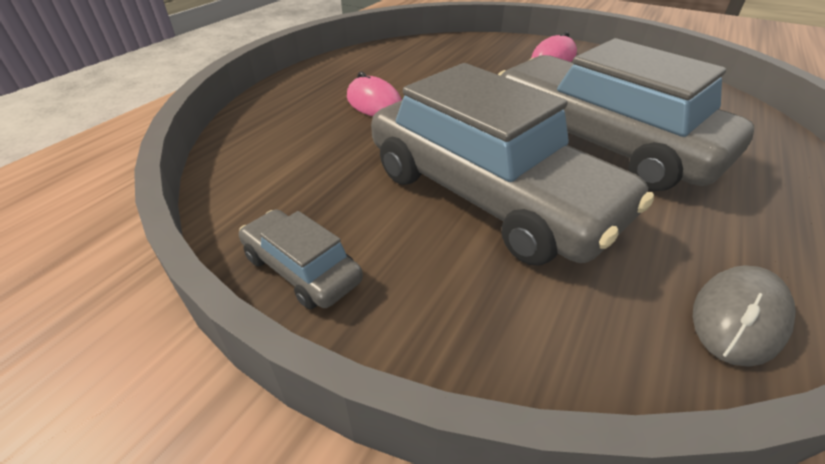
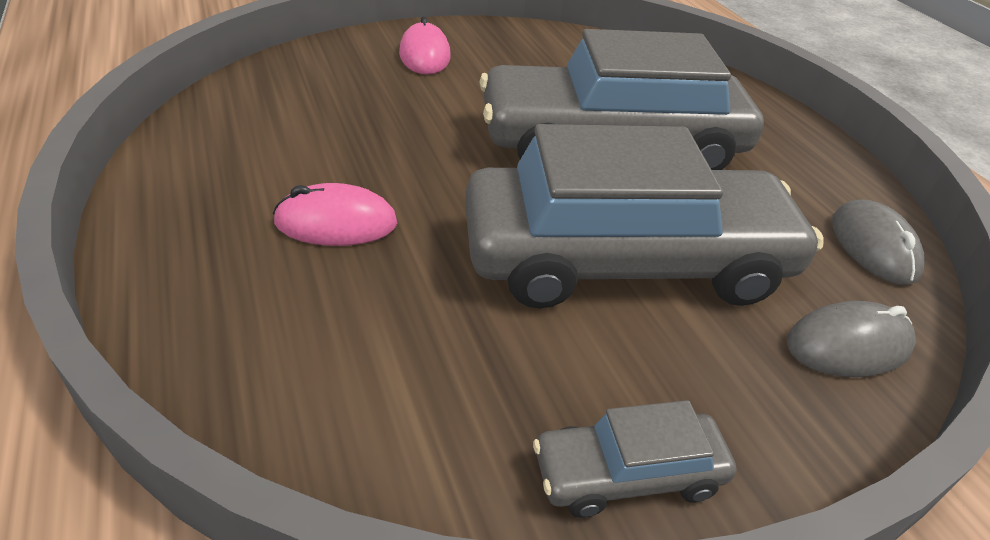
camera: 55 degrees left, 0 degrees up
(565, 340) = (848, 345): none -> grey mouse

